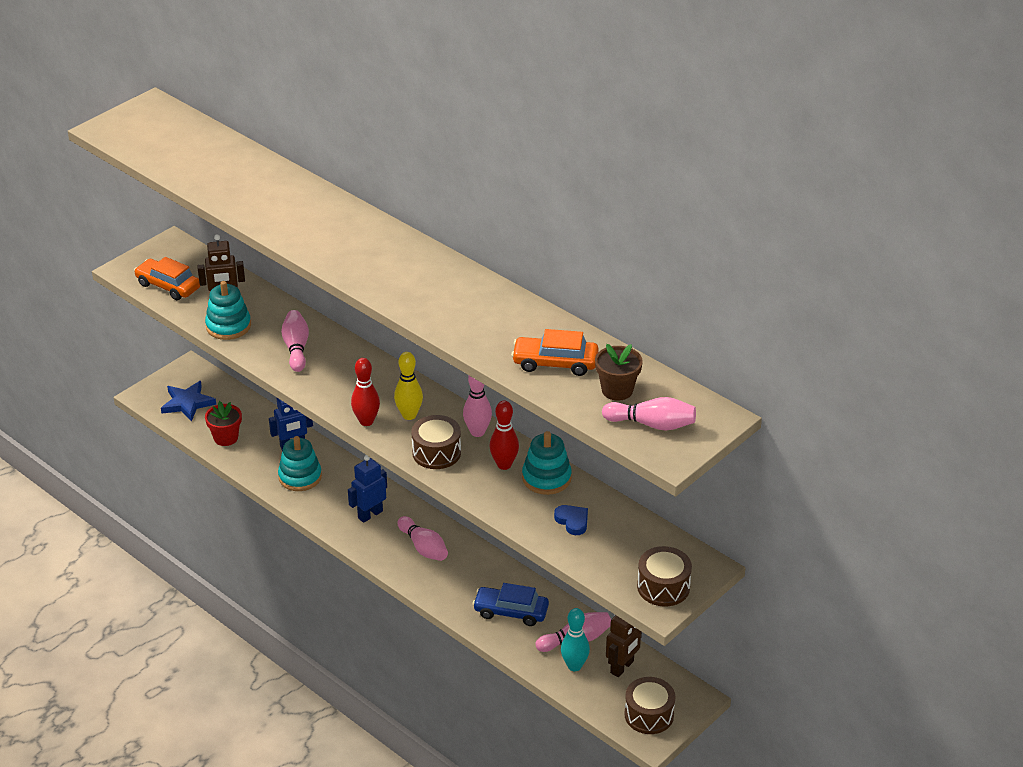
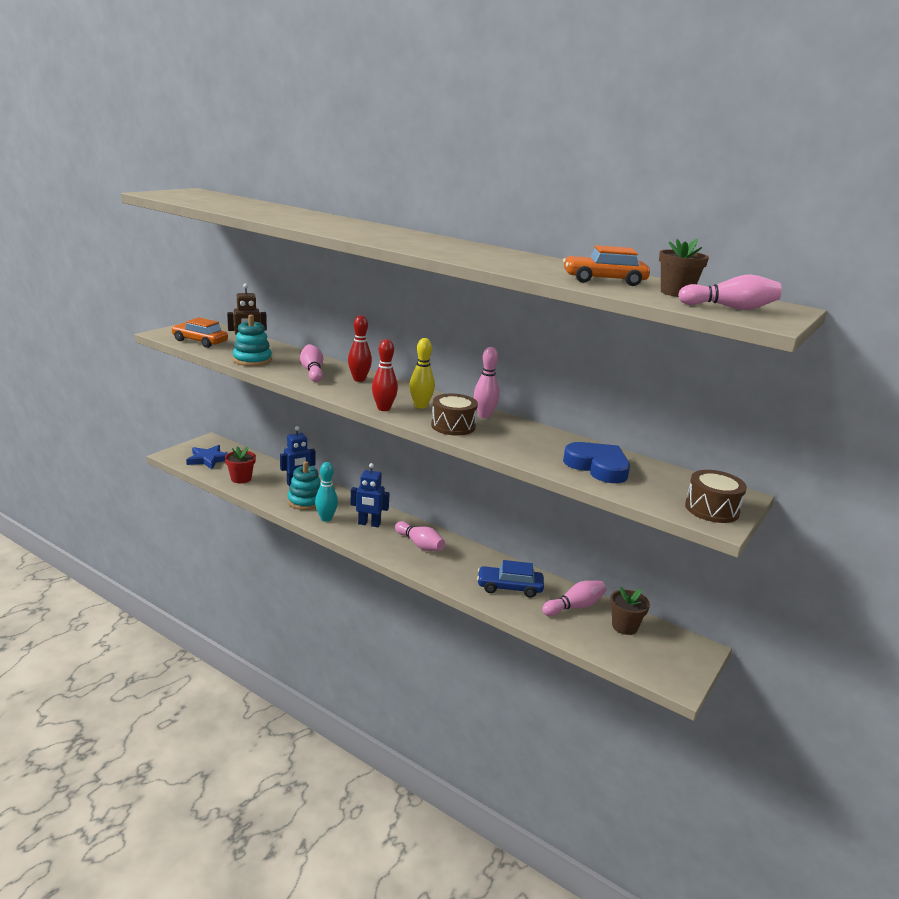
camera: 10 degrees left, 15 degrees down
(370, 514) = (369, 524): blue robot -> blue robot turned 120 degrees counterclockwise
(504, 465) = (517, 433): red bowling pin -> red bowling pin (359, 379)
(546, 478) = (558, 441): turquoise stacking toy -> none
(572, 521) = (598, 467): blue heart -> blue heart, size x1.86
(574, 666) = (581, 627): turquoise bowling pin -> turquoise bowling pin (326, 518)
(622, 667) = (624, 626): brown robot -> brown flower pot
(649, 715) = (667, 664): brown drum -> none

